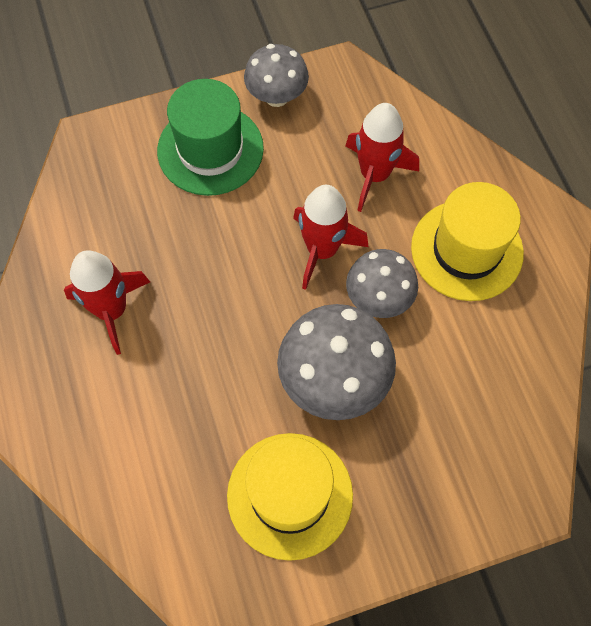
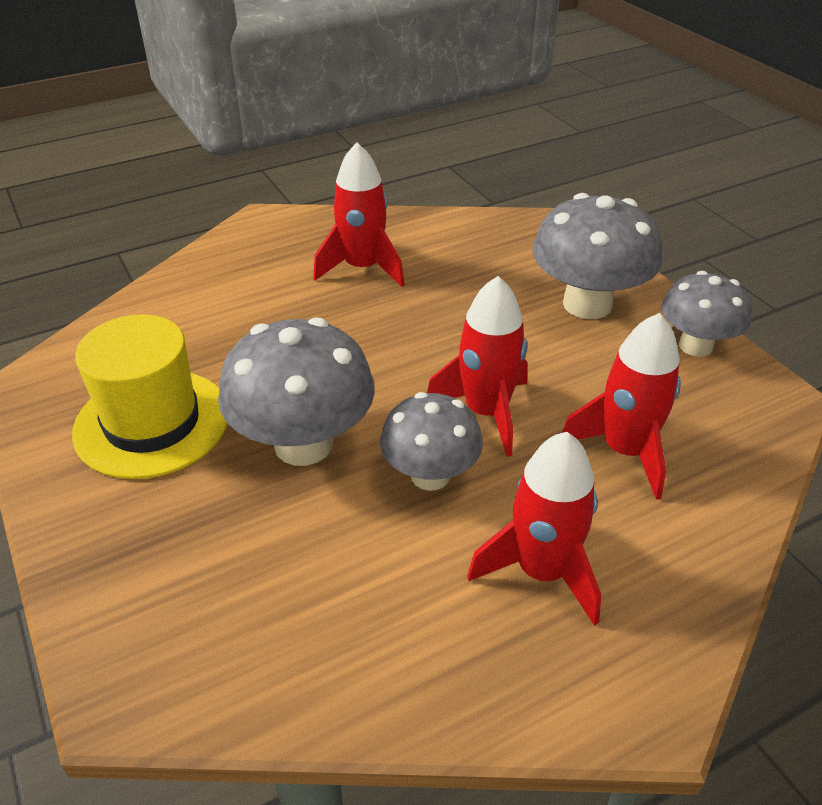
camera: 80 degrees right, 25 degrees down
(210, 149) = (587, 304): green hat -> grey mushroom
(466, 250) = (542, 571): yellow hat -> red rocket

